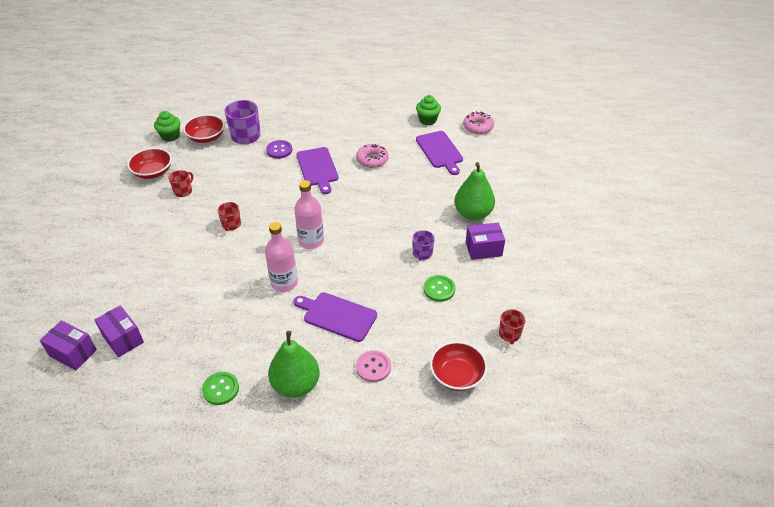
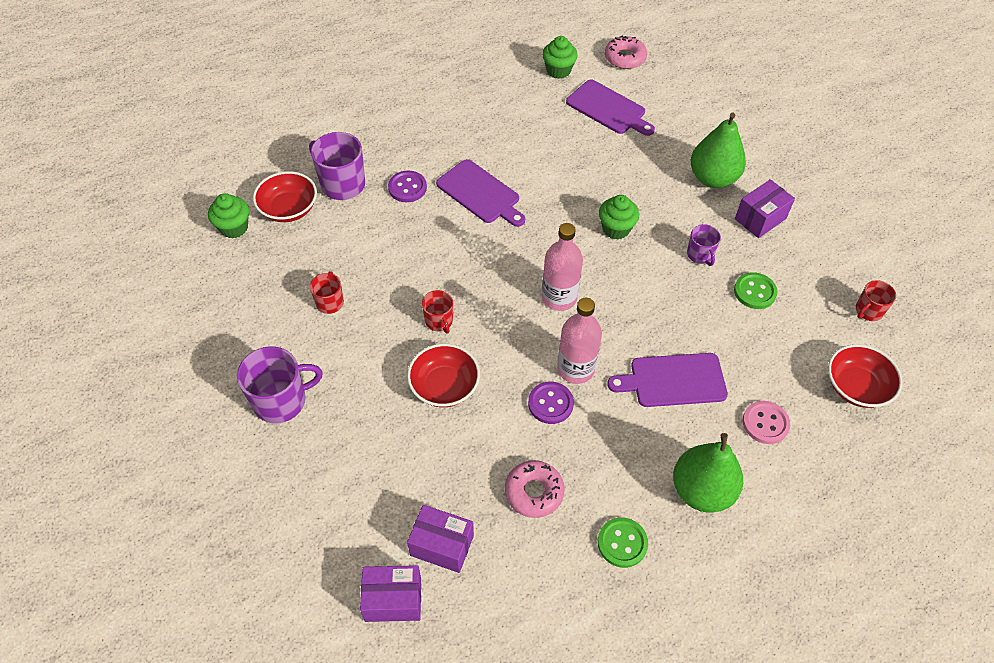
camera: 30 degrees left, 10 degrees up
(113, 228) = (281, 400): none -> purple mug
(153, 172) = (260, 293): red bowl -> red bowl (444, 386)
(252, 294) = (550, 403): none -> purple button
(372, 160) = (538, 153): pink donut -> pink donut (534, 492)
(381, 218) = (616, 229): none -> green cupcake
(509, 334) = (868, 311): red mug -> red mug turned 75 degrees clockwise

